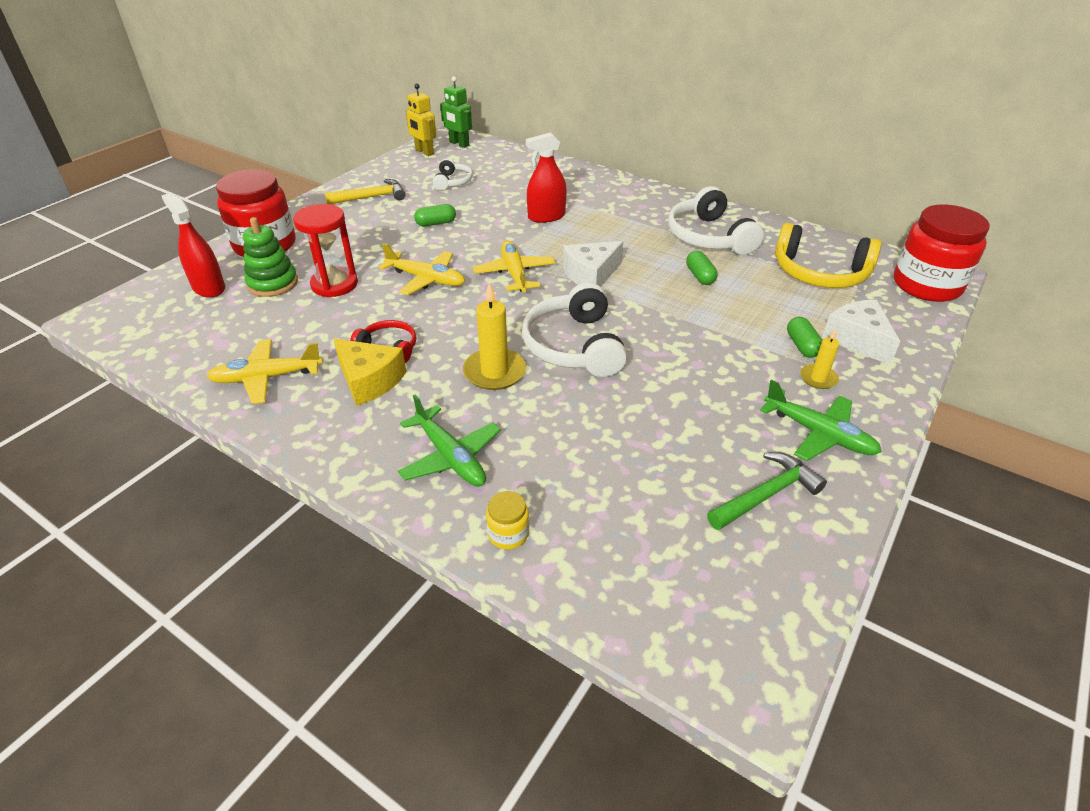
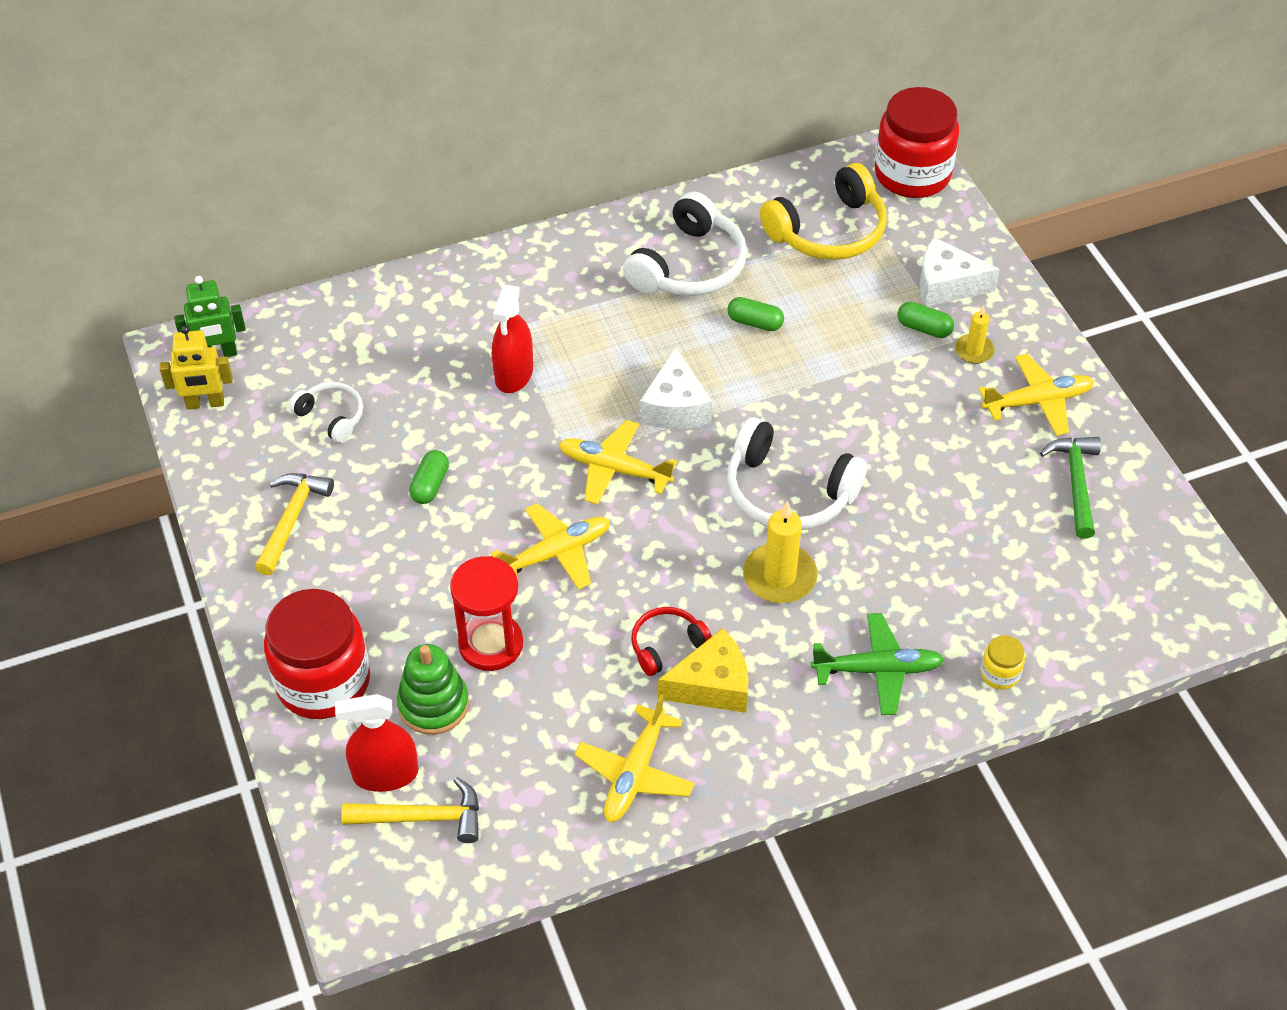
camera: 55 degrees left, 10 degrees up
(182, 312) = (422, 817): none -> yellow hammer
(708, 237) = (689, 266): white headphones -> white headphones turned 75 degrees counterclockwise
(818, 433) = (1037, 402): green plane -> yellow plane

